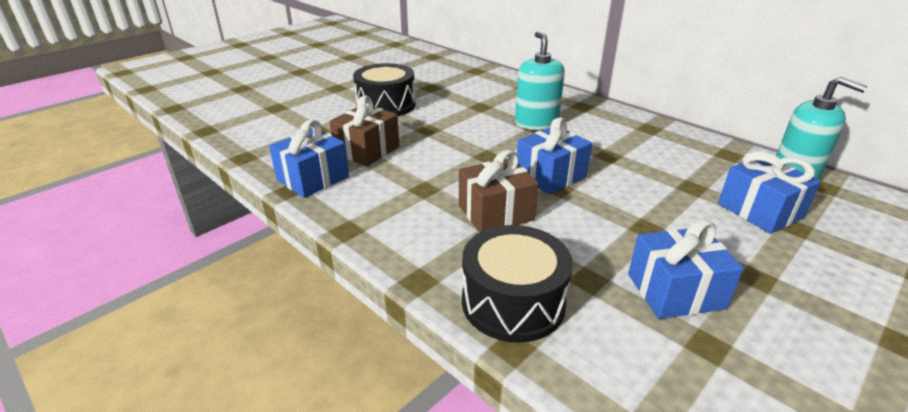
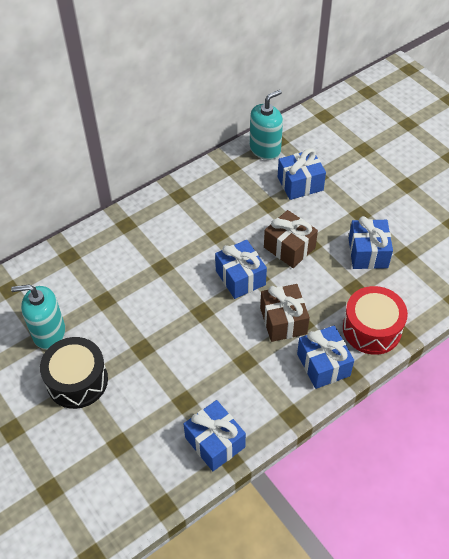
camera: 80 degrees left, 20 degrees up
(367, 150) = (173, 400): brown gift -> brown gift (289, 247)
(431, 252) = (323, 365): none -> blue gift
(513, 302) = (372, 329): black drum -> red drum
(536, 123) = (151, 266): turquoise soap dispenser -> turquoise soap dispenser (49, 332)

